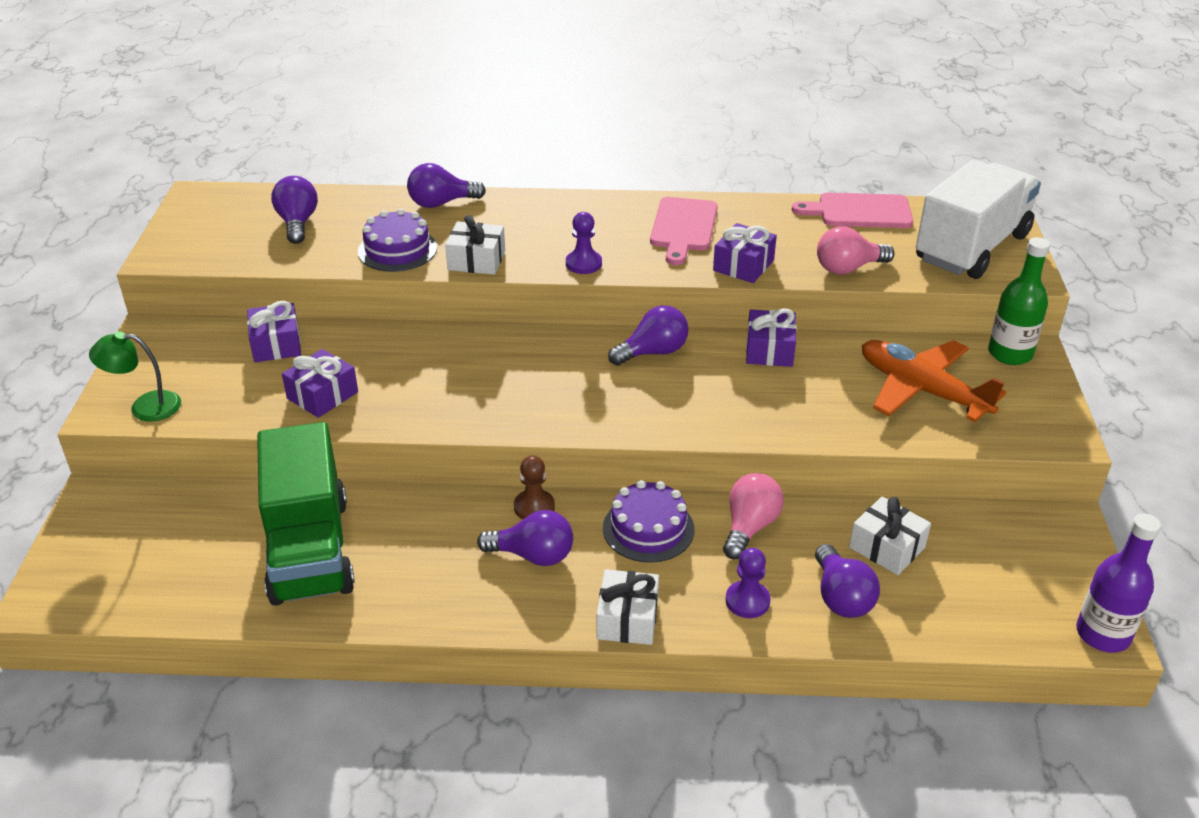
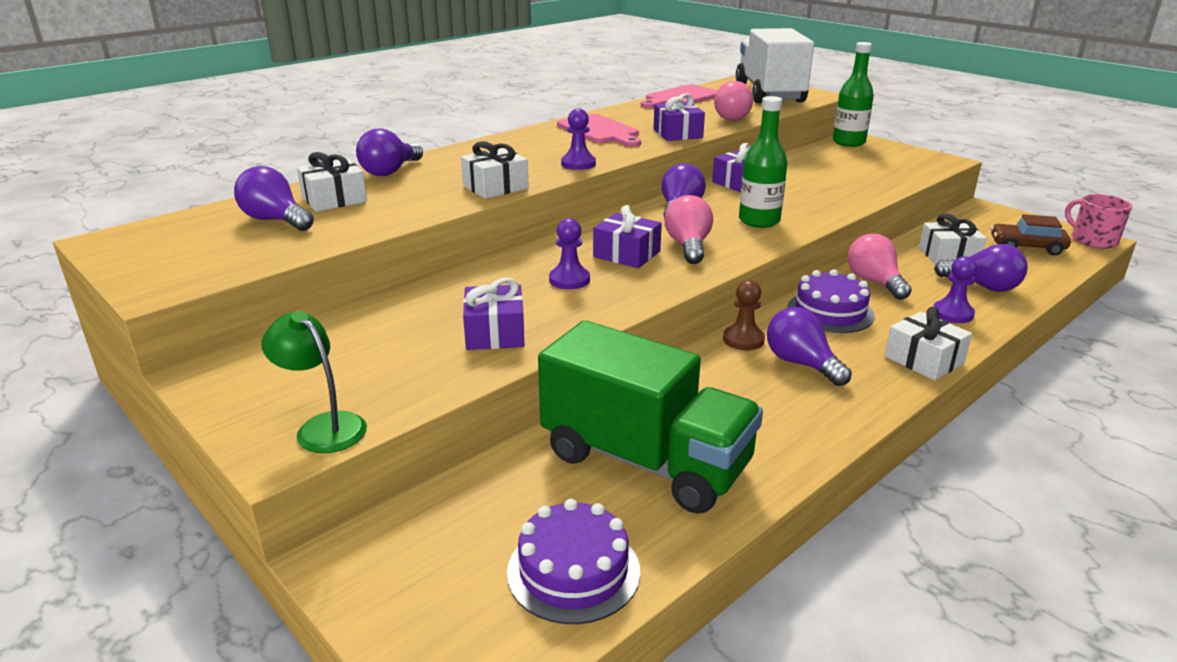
camera: 45 degrees left, 10 degrees down
(145, 407) = (323, 427): green lamp -> green lamp turned 90 degrees clockwise
(276, 344) = (376, 324): purple gift -> purple gift (626, 254)
(360, 218) = (334, 199): none -> white gift
(397, 250) = (414, 203): purple cake -> purple cake (573, 571)
(441, 377) = (569, 280): none -> purple pawn
(533, 555) = (801, 364): purple light bulb -> purple light bulb turned 90 degrees counterclockwise
(581, 396) = (688, 246): none -> pink light bulb
(692, 403) = (759, 221): none -> green bottle
(921, 390) = (849, 169): orange plane -> none
(997, 592) = (1026, 247): none -> brown car
(1103, 634) = (1093, 240): purple bottle -> pink mug

